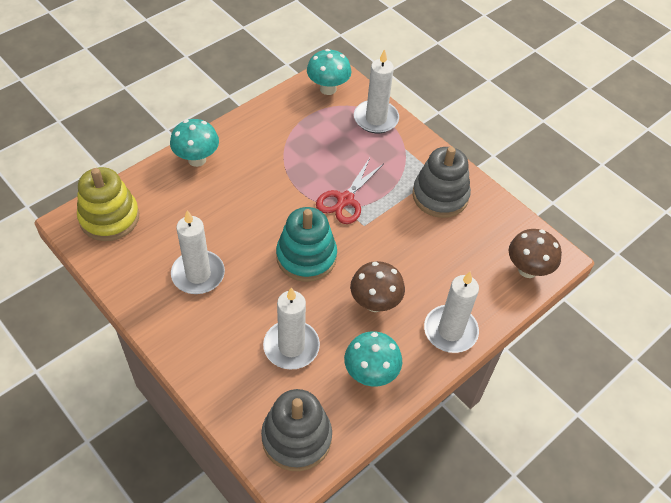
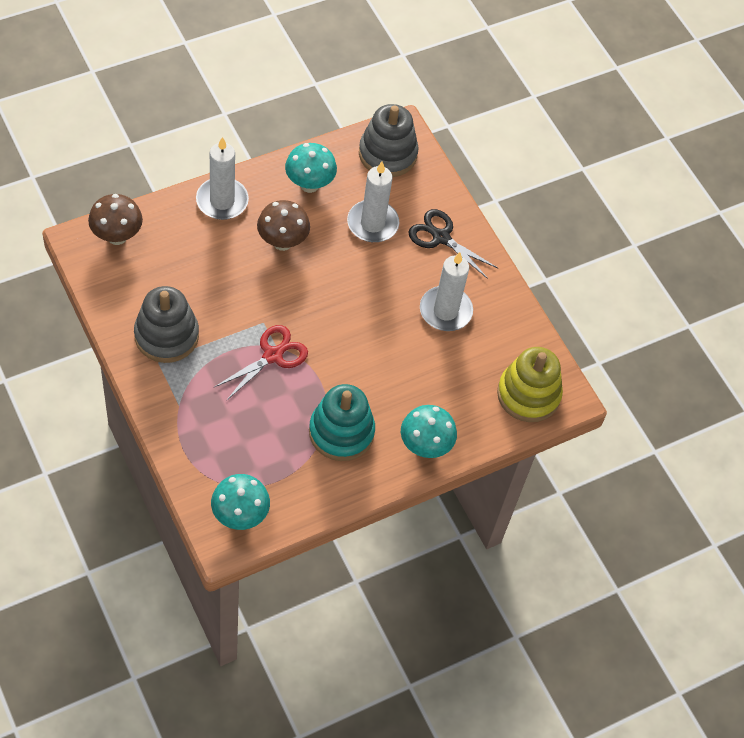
camera: 170 degrees left, 5 degrees up
(216, 350) = (441, 237): none -> black scissors
(306, 257) = (334, 303): turquoise stacking toy -> turquoise stacking toy (341, 432)
(376, 119) = (197, 454): white candle -> none

